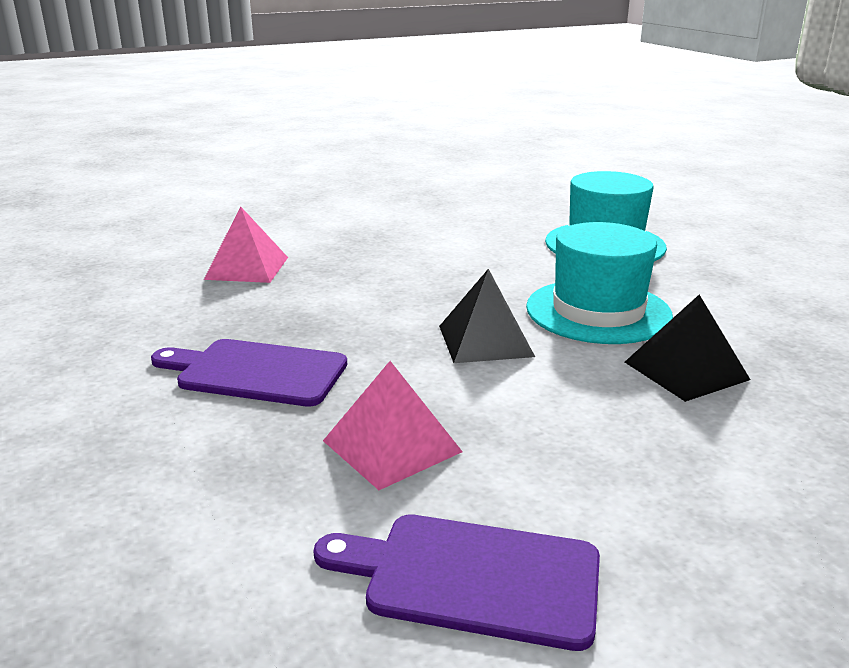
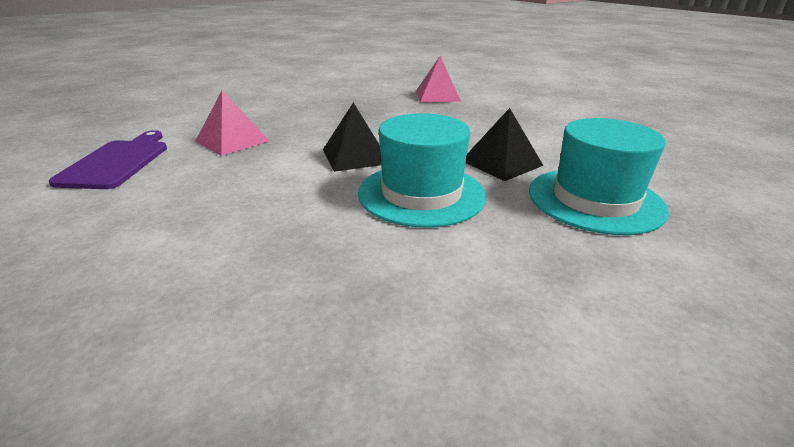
camera: 80 degrees right, 5 degrees up
(256, 372) = (310, 111): purple cutting board -> none
(686, 370) = (315, 228): black pyramid -> black pyramid (501, 163)

